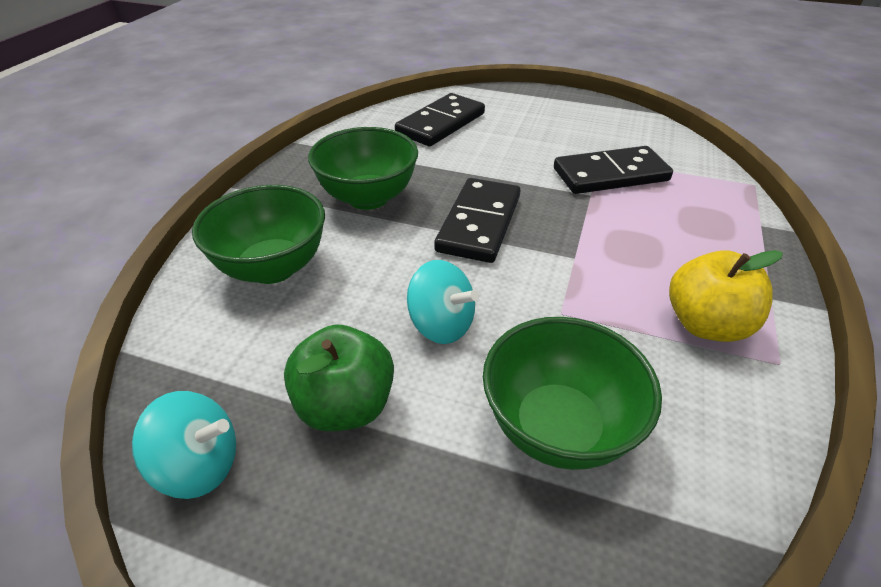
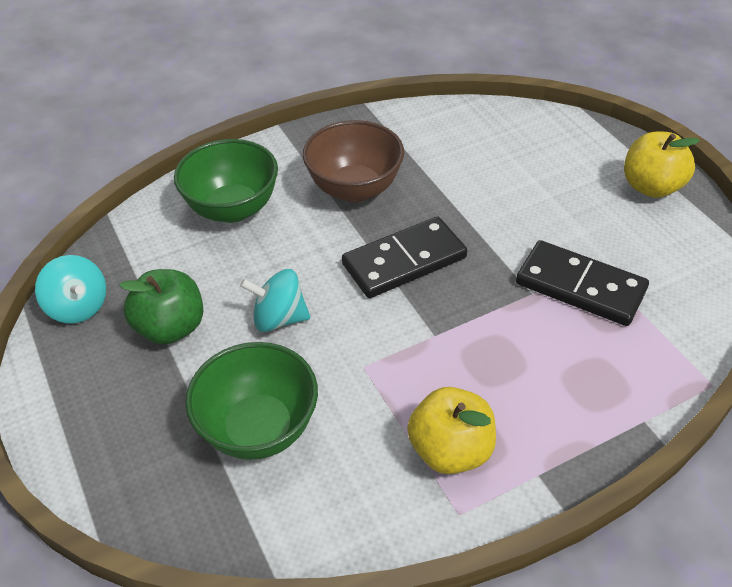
camera: 45 degrees right, 5 degrees up
(368, 198) = (354, 189): green bowl -> brown bowl
(440, 123) = (503, 146): black domino -> none
(441, 325) = (279, 318): turquoise spinning top -> turquoise spinning top turned 105 degrees clockwise
(561, 105) = (651, 187): none -> yellow apple

